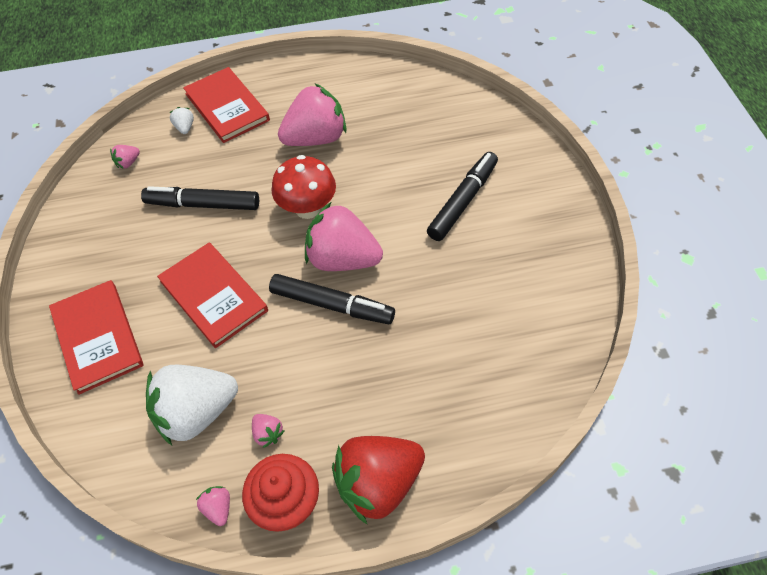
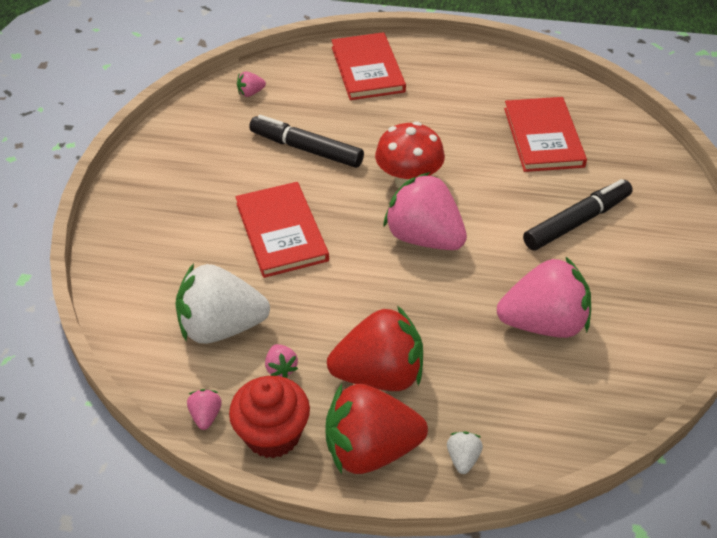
camera: 20 degrees right, 10 degrees down
(97, 337) = (158, 234): red book -> red book (543, 137)
(185, 127) = (318, 77): white strawberry -> white strawberry (463, 458)
(316, 138) = (445, 121): pink strawberry -> pink strawberry (543, 323)
(332, 305) = (395, 275): black marker -> none
(357, 407) = (380, 375): none -> red strawberry

